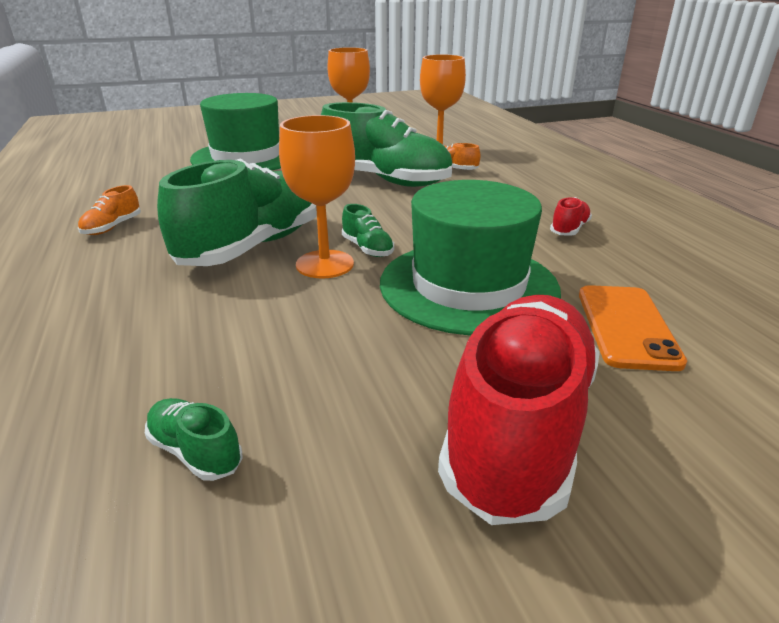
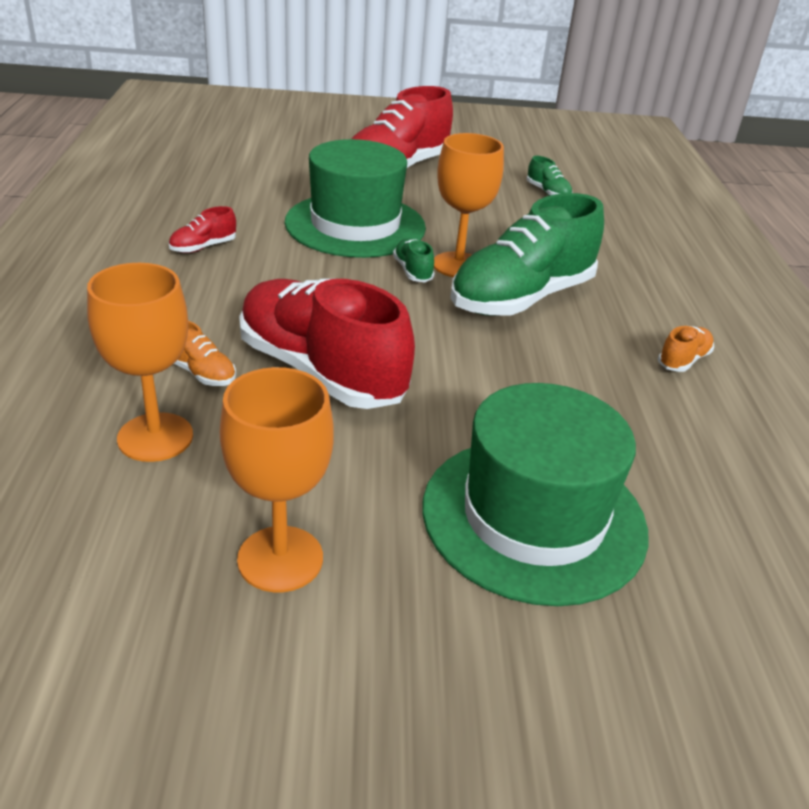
camera: 165 degrees left, 5 degrees up
(385, 180) = (321, 371): green shoe -> red shoe
(626, 326) = (284, 185): orange phone -> none

